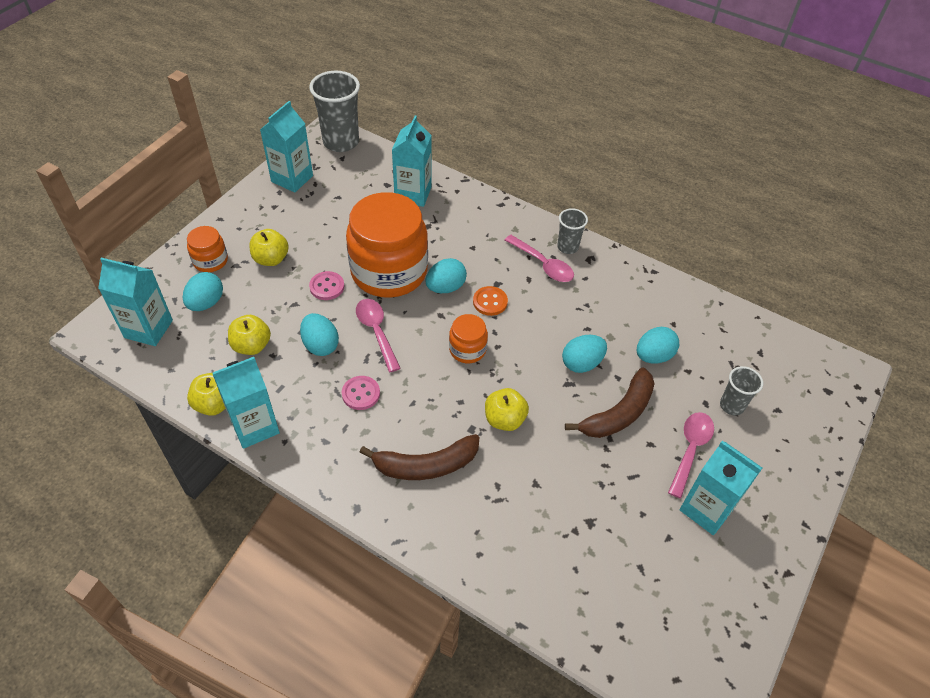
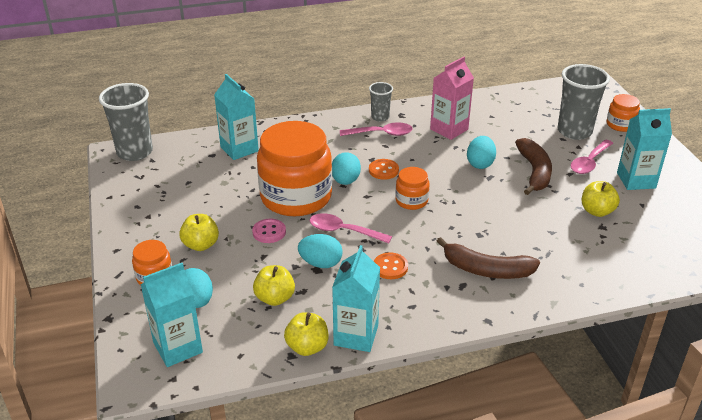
camera: 45 degrees left, 15 degrees down
(292, 179) = (133, 193): turquoise carton -> none
(361, 394) = (390, 267): pink button -> orange button
(426, 465) = (486, 270): brown banana -> brown banana turned 75 degrees clockwise
(504, 419) = (487, 217): yellow apple -> yellow apple (597, 211)
(609, 306) = (449, 129): none -> pink carton
(653, 356) = (507, 136): turquoise egg -> none
(690, 450) = (589, 162): pink spoon -> pink spoon turned 120 degrees counterclockwise
(731, 405) = (574, 131): grey cup -> grey cup, size x1.84
(797, 439) = (620, 125): none -> orange jar

